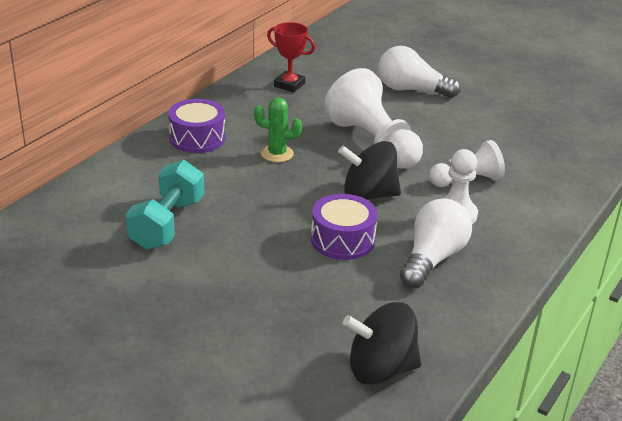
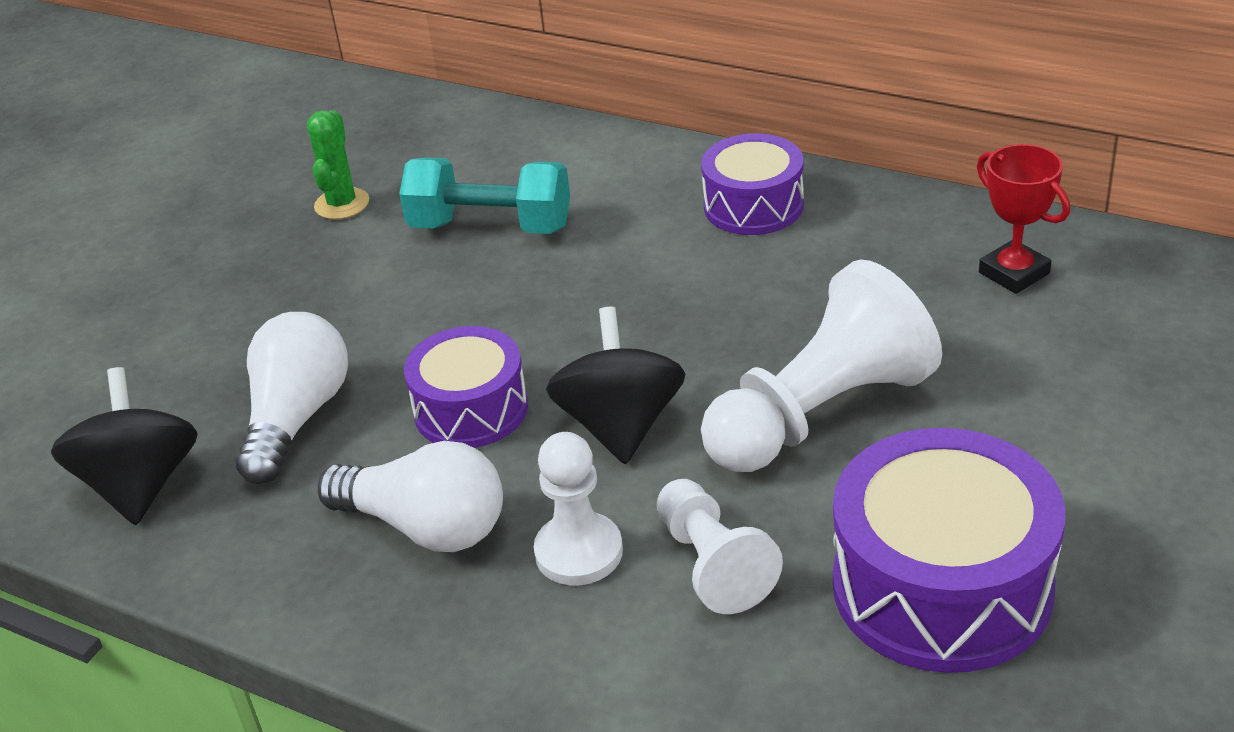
camera: 90 degrees right, 5 degrees up
(277, 154) = (732, 298): green cactus -> green cactus (342, 204)
(289, 85) = (1014, 273): red trophy -> red trophy turned 60 degrees counterclockwise
(411, 90) = (1098, 450): white light bulb -> white light bulb (297, 418)
(483, 133) = (942, 586): none -> purple drum

